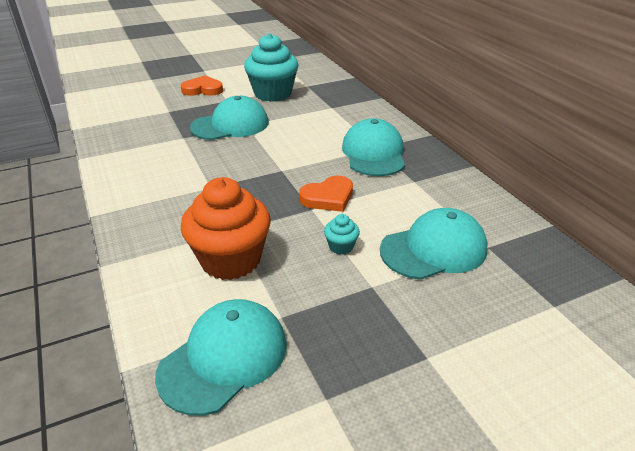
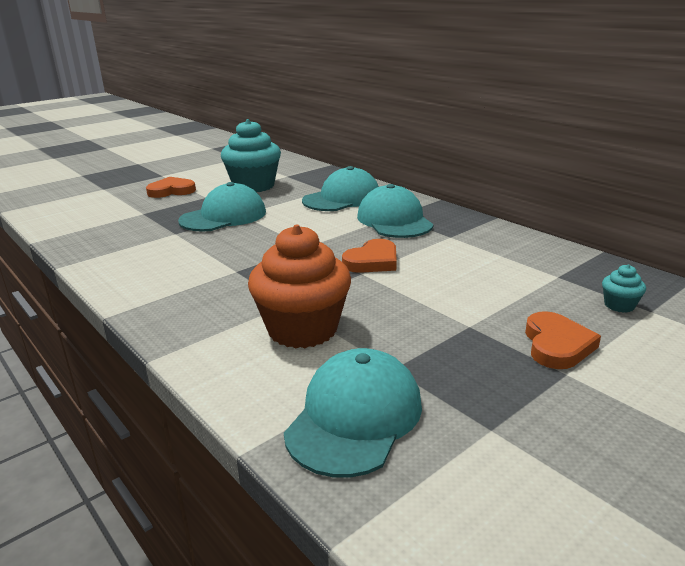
camera: 15 degrees left, 10 degrees down
(341, 246) = (414, 299): turquoise cupcake -> turquoise cupcake (619, 305)
(434, 249) = (508, 286): turquoise cap -> turquoise cap (342, 198)
(437, 324) = (557, 345): none -> orange heart

